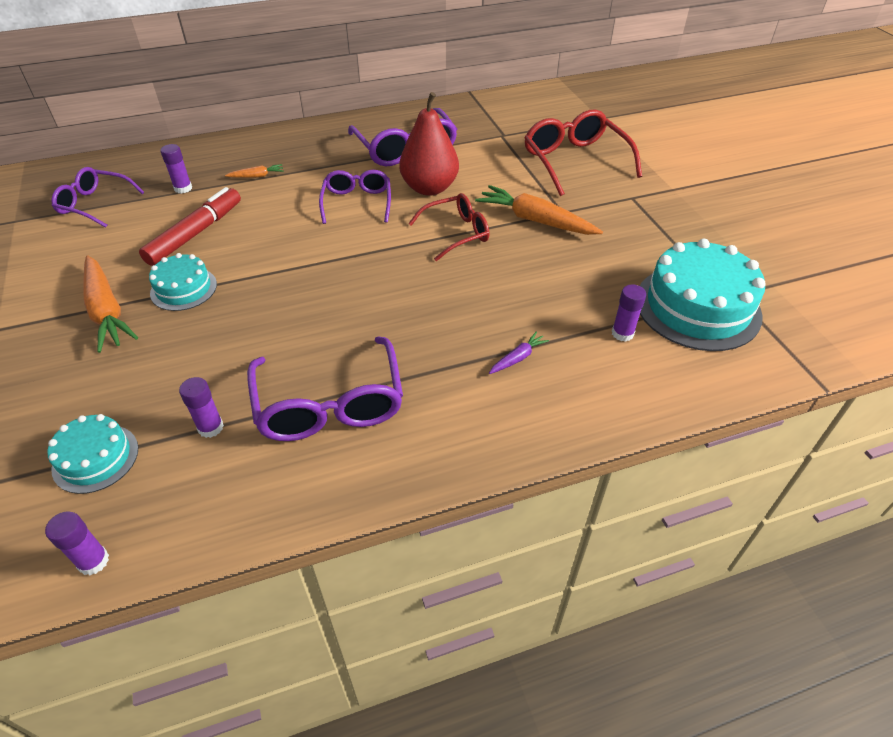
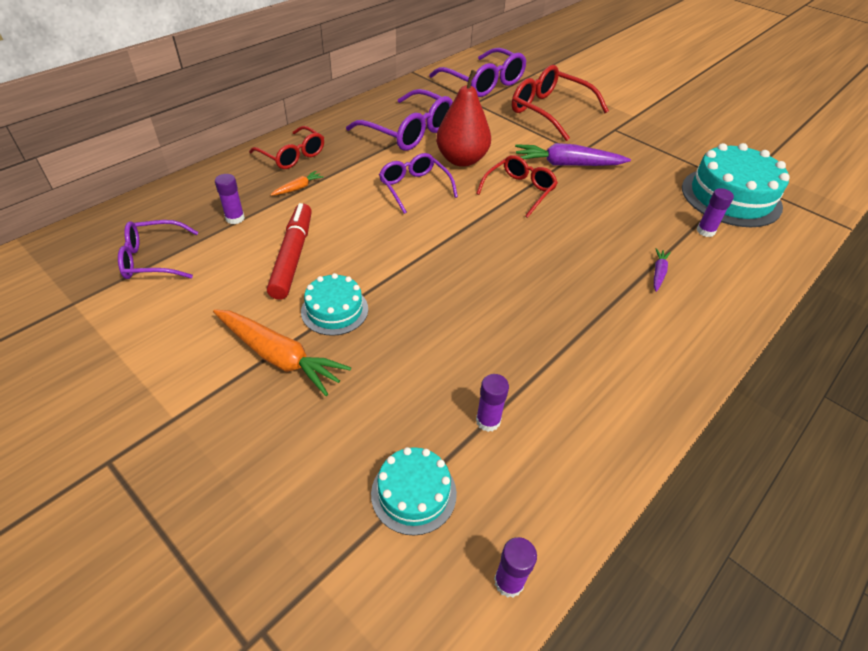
camera: 30 degrees left, 0 degrees up
(280, 146) = (293, 156): none -> red glasses
(330, 405) = (563, 361): purple glasses -> purple glasses (484, 83)
(536, 220) = (567, 164): orange carrot -> purple carrot

